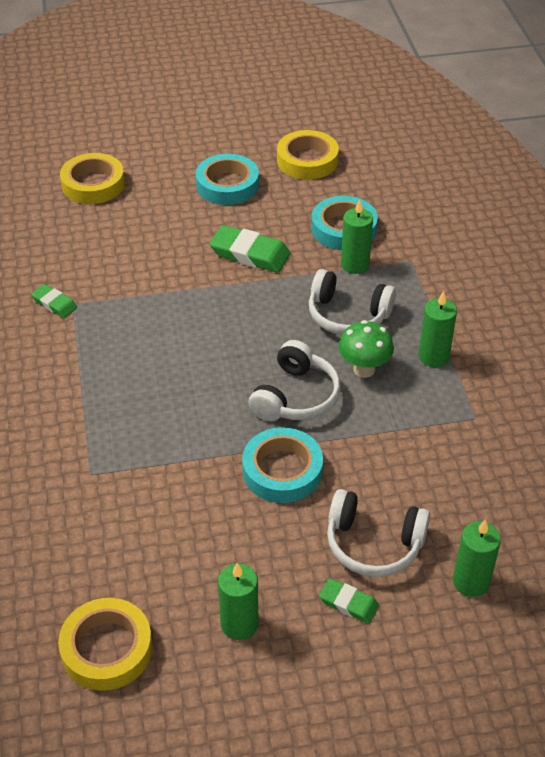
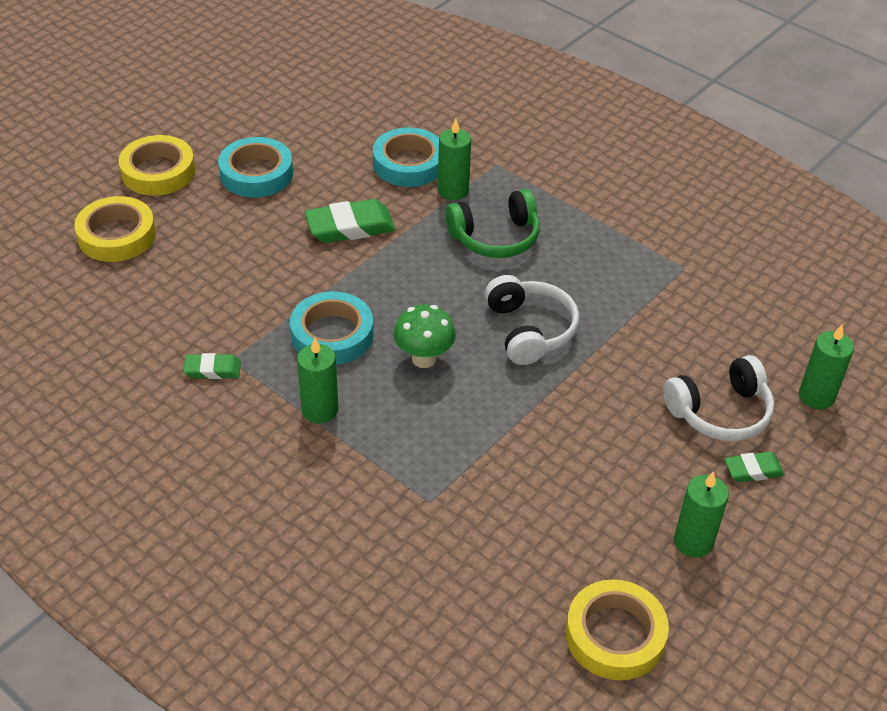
camera: 40 degrees left, 0 degrees up
(282, 470) = (587, 397): turquoise tape -> turquoise tape (332, 334)
(307, 160) = (307, 116): yellow tape -> yellow tape (158, 172)
(347, 315) = (495, 237): white headphones -> green headphones
(364, 369) = (559, 276): green mushroom -> green mushroom (424, 359)
(433, 356) = (601, 235): green candle -> green candle (320, 410)

